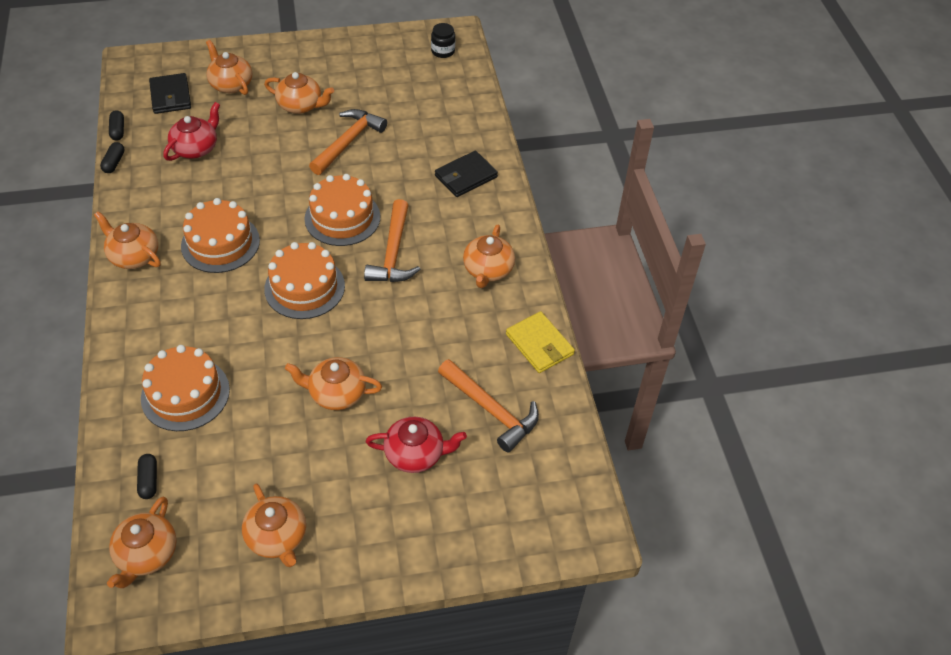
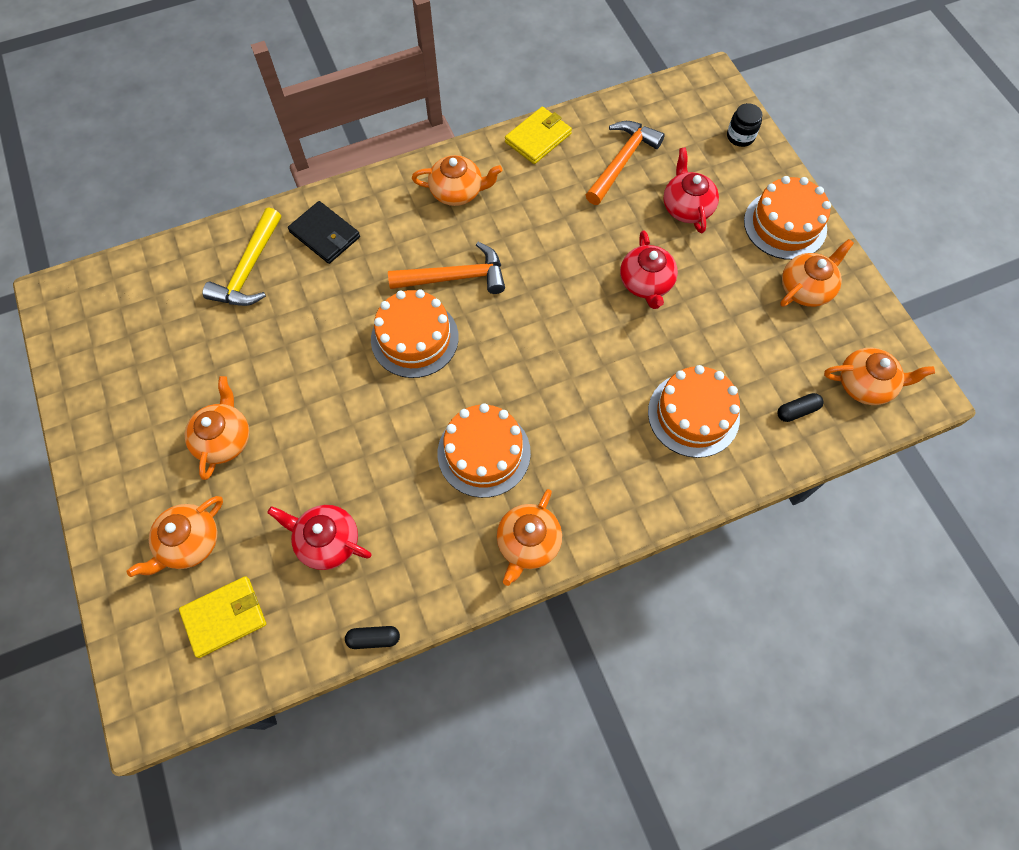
camera: 100 degrees left, 15 degrees up
(118, 130) = (308, 662): black capsule -> none
(170, 96) = (224, 617): black wallet -> yellow wallet
(304, 287) = (525, 347): orange cake -> orange cake (785, 225)
(336, 393) = (646, 283): orange teapot -> red teapot
(348, 142) = (287, 365): orange hammer -> none
(443, 51) = (96, 301): black jar -> black jar (740, 136)
(445, 130) = (249, 269): none -> yellow hammer

